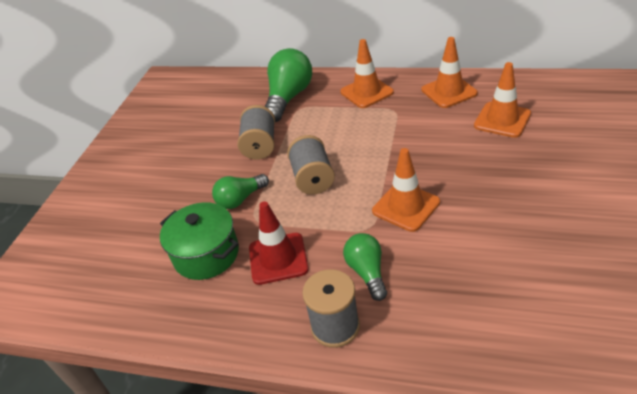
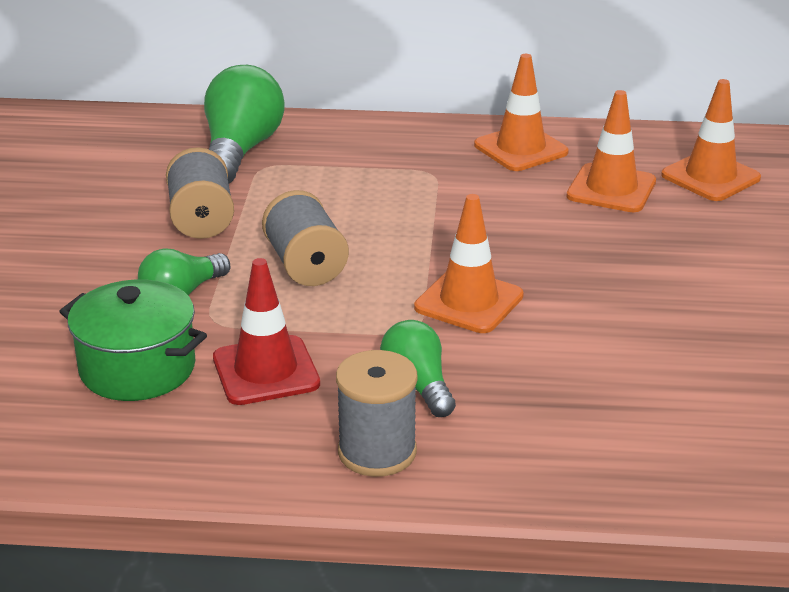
camera: 15 degrees left, 10 degrees down
(366, 92) = (380, 146): orange traffic cone -> orange traffic cone (710, 177)

